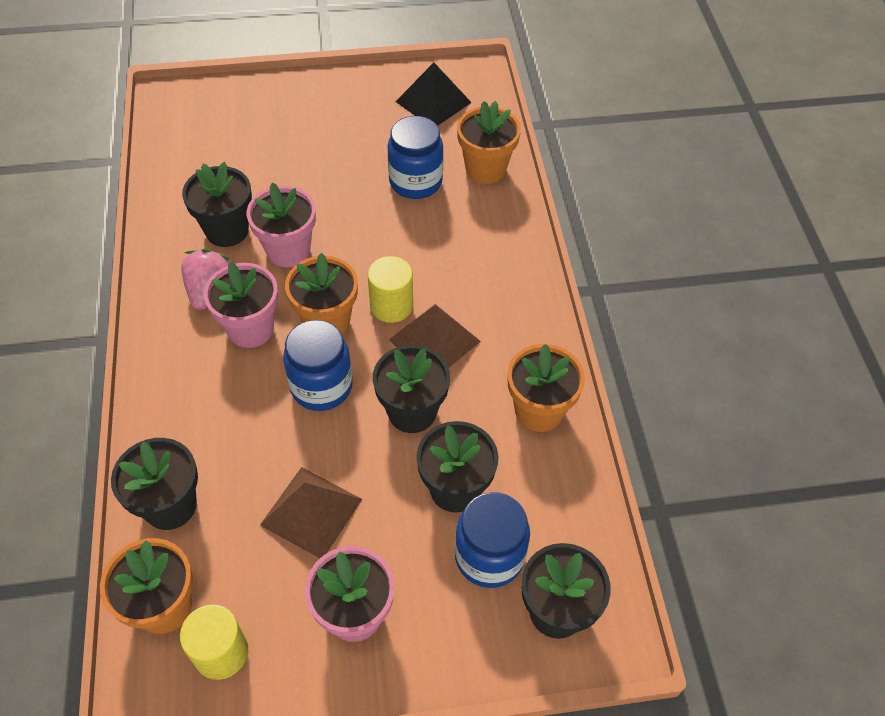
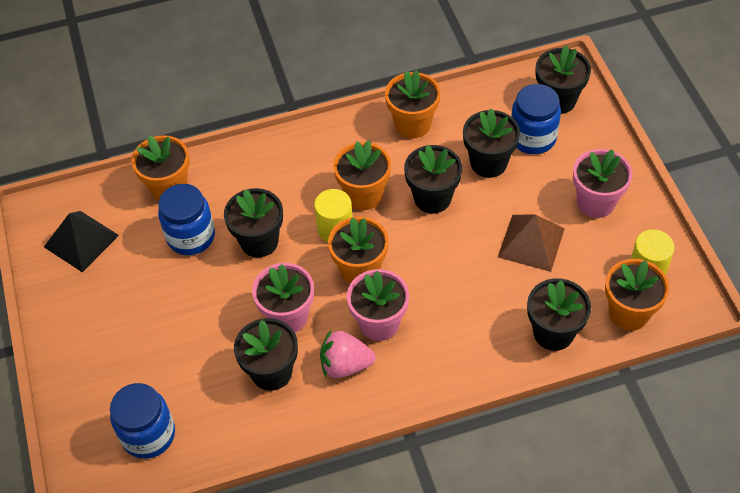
camera: 95 degrees left, 0 degrees up
(321, 386) = (424, 260): blue jar -> blue jar (148, 435)
(393, 236) = (259, 241): none -> black flower pot
(434, 340) = (364, 195): brown pyramid -> orange flower pot

